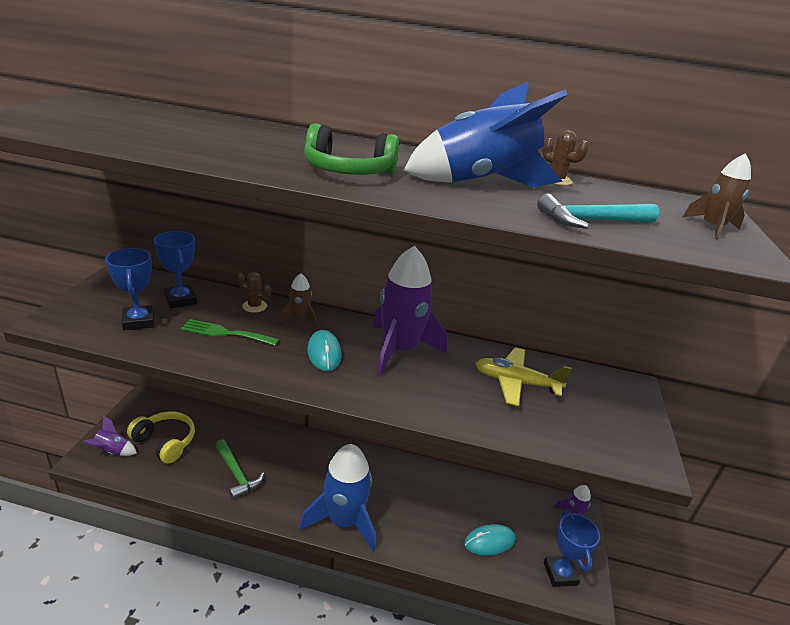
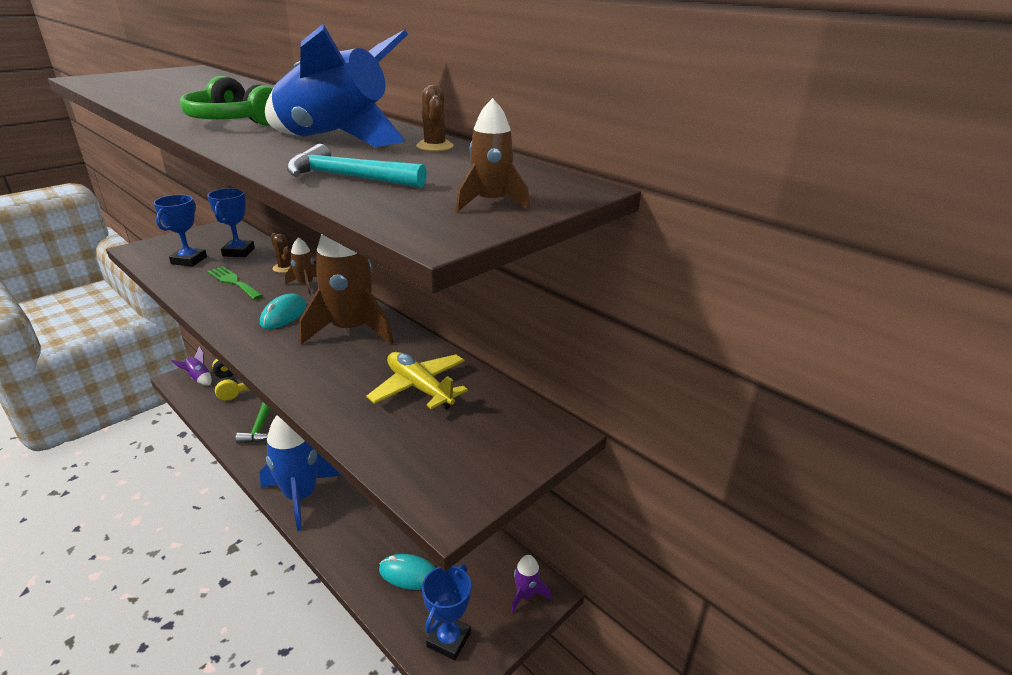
camera: 35 degrees right, 0 degrees up
(399, 350) = (351, 330): purple rocket -> brown rocket

